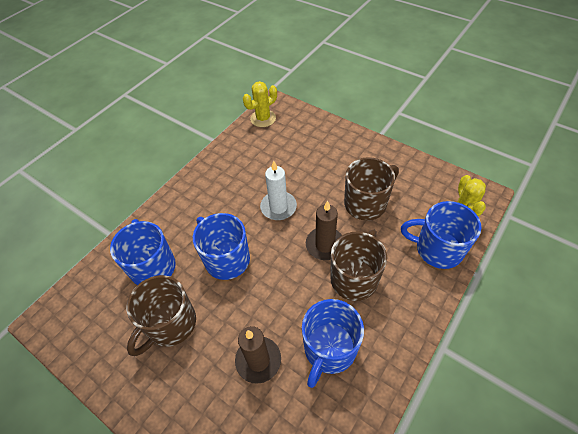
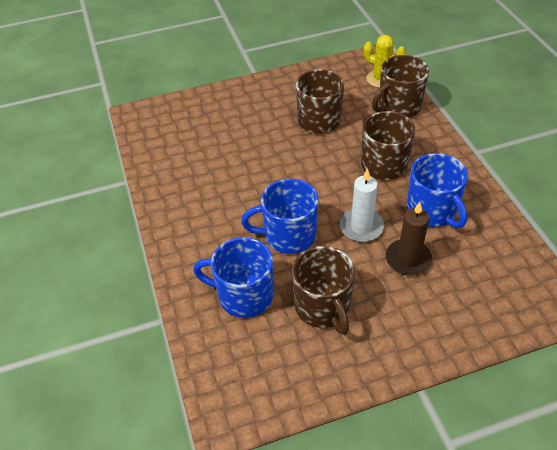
camera: 55 degrees left, 5 degrees down
(263, 118) = (145, 132): yellow cactus -> none
(278, 207) = (266, 173): white candle -> white candle (361, 227)
(325, 245) = (335, 165): brown candle -> none
(437, 249) = (398, 107): blue mug -> brown mug

